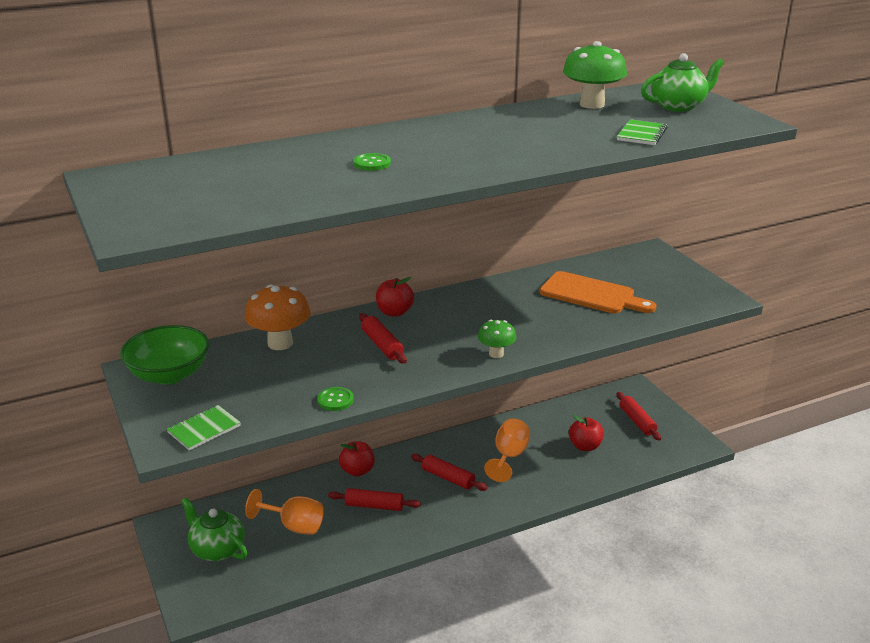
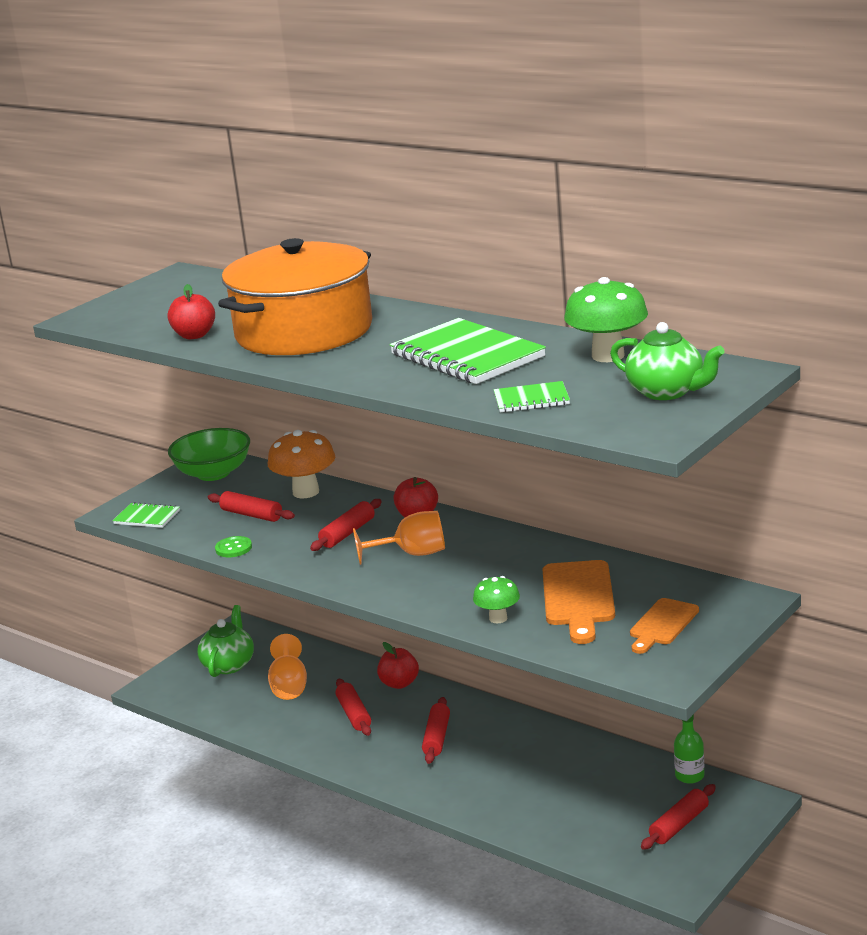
camera: 65 degrees right, 5 degrees down
(284, 377) = (252, 515): none -> red rolling pin
(372, 163) = (304, 331): green button -> orange pot
(496, 354) = (386, 588): green mushroom -> green mushroom (498, 618)
(509, 456) = (511, 760): orange goblet -> orange goblet (412, 554)
(526, 133) = (467, 356): none -> green notebook
(585, 446) = (584, 803): red apple -> red apple (194, 335)
(590, 399) = (689, 776): none -> green bottle
(655, 281) = (662, 624): none -> orange cutting board

